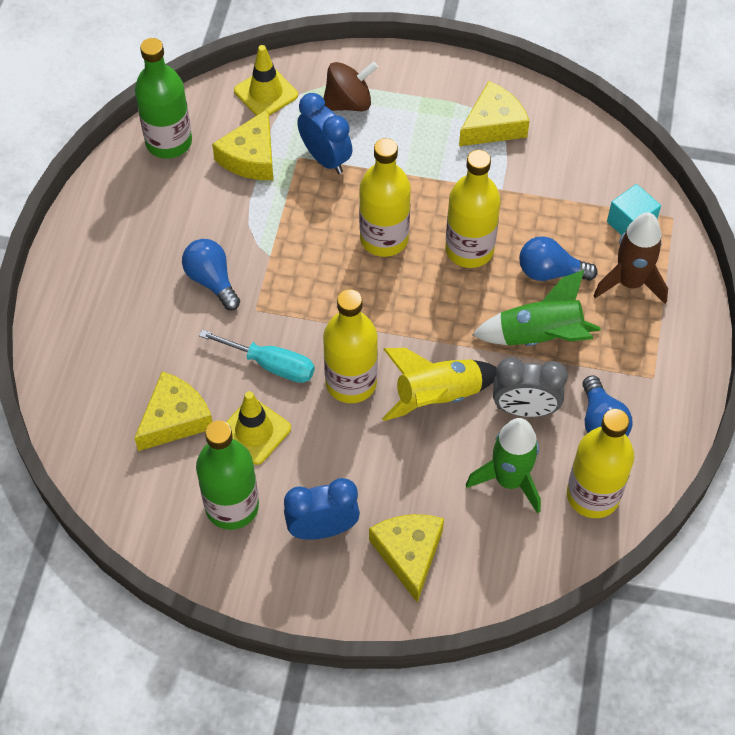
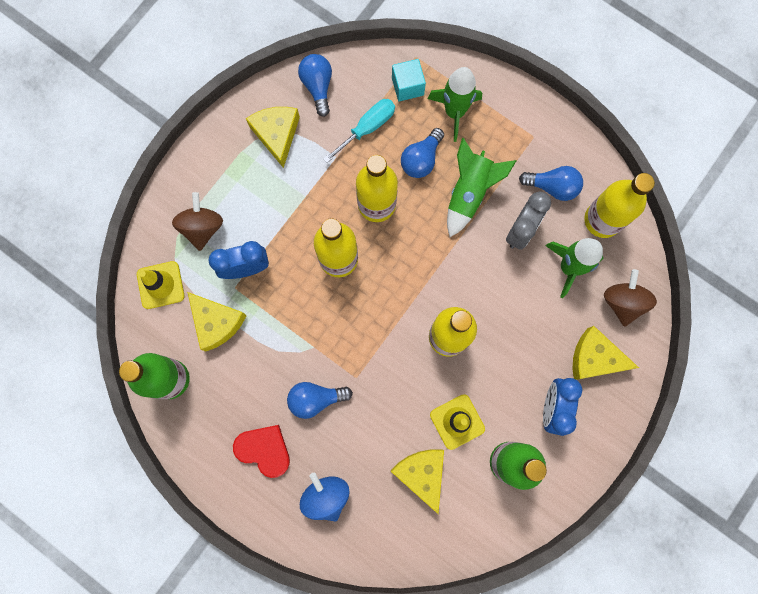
camera: 65 degrees left, 20 degrees up
(107, 334) = (326, 496): none -> blue spinning top
(132, 255) = (264, 450): none -> red heart
(271, 365) = (408, 386): turquoise screwdriver -> turquoise screwdriver (367, 128)
(437, 396) = (485, 283): yellow rocket -> none
(499, 559) = (622, 302): none -> brown spinning top
(573, 139) = (318, 87): none -> blue light bulb
(630, 282) = (454, 112): brown rocket -> green rocket

